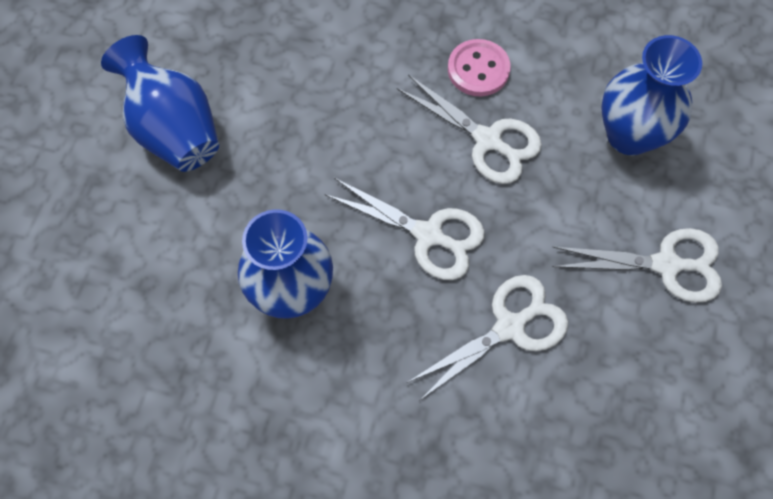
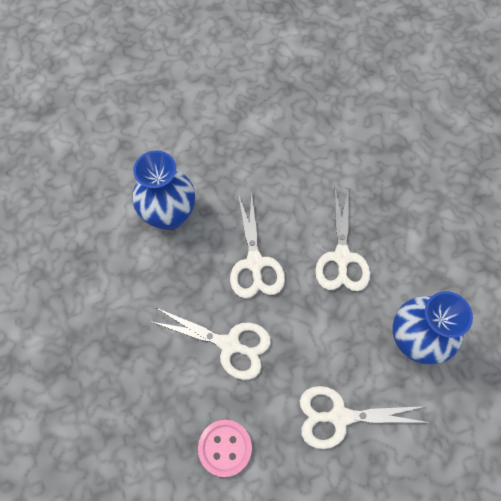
camera: 55 degrees right, 0 degrees up
(174, 129) = (221, 97): blue vase -> none
(478, 69) = (385, 222): pink button -> pink button (225, 448)
(666, 264) = (339, 416): white scissors -> white scissors turned 120 degrees clockwise

